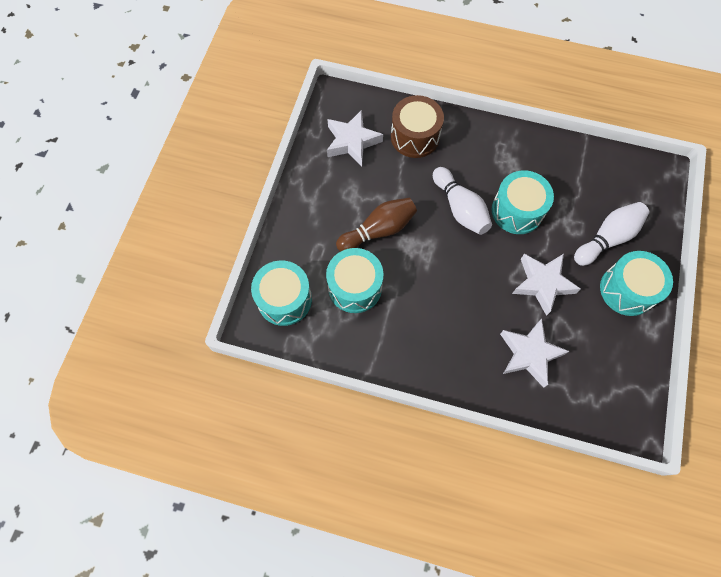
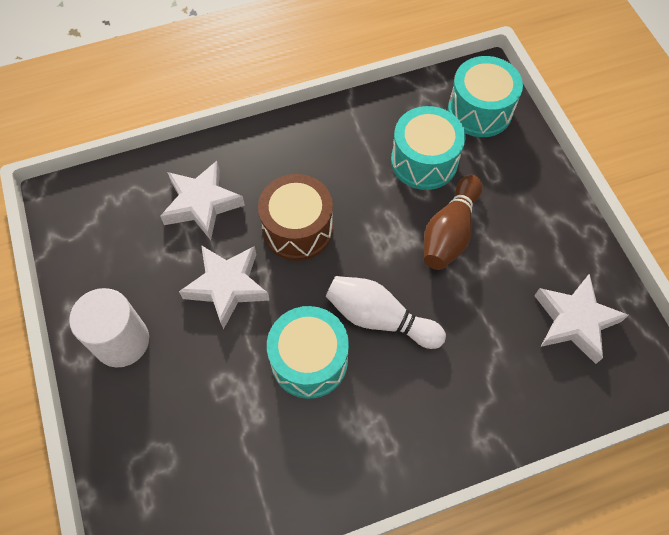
camera: 145 degrees right, 5 degrees down
(415, 136) = (508, 382): brown drum -> brown drum (297, 229)
(607, 238) = (175, 396): white bowling pin -> none
(627, 290) = (122, 341): turquoise drum -> white cylinder

